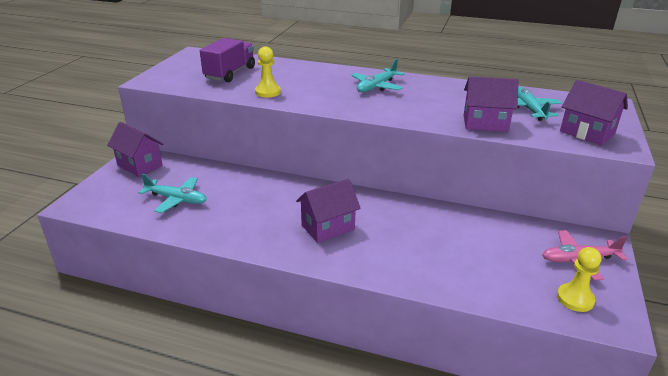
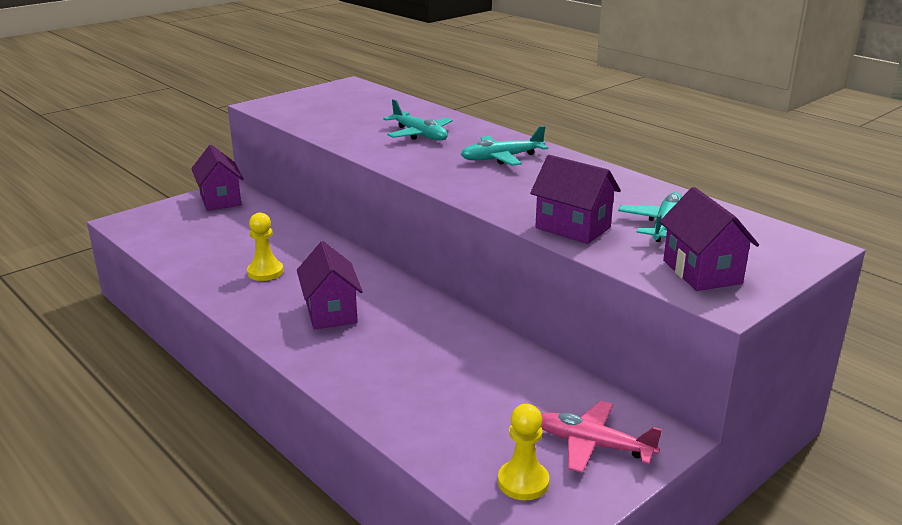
camera: 30 degrees right, 5 degrees down
(176, 199) = (216, 241): turquoise plane -> turquoise plane (419, 134)
(230, 73) = (354, 112): purple truck -> none
(268, 92) = (365, 139): yellow pawn -> yellow pawn (265, 272)
(328, 227) = (331, 312): purple house -> purple house turned 75 degrees clockwise

